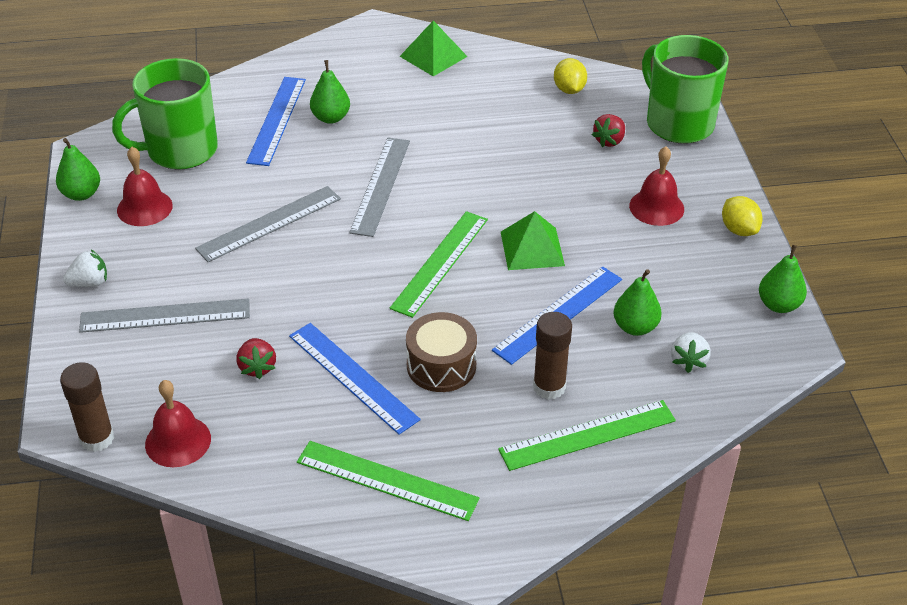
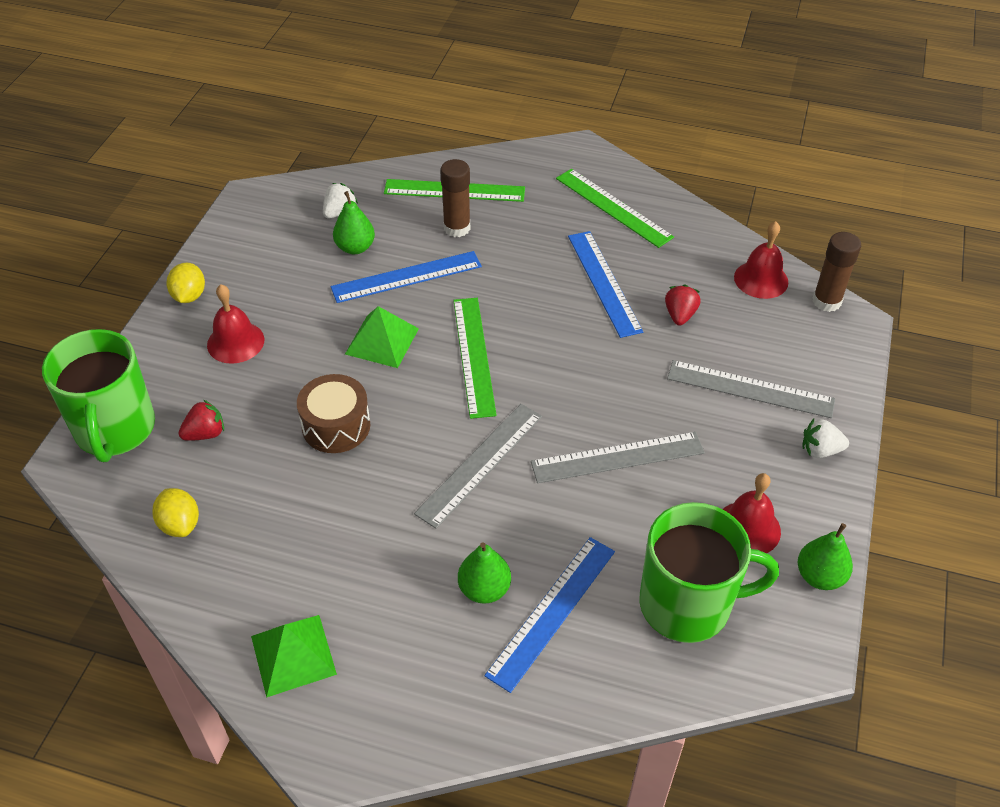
camera: 155 degrees left, 5 degrees up
(440, 263) = (474, 356): green ruler -> green ruler turned 60 degrees counterclockwise
(441, 365) = (528, 268): brown drum -> brown drum (336, 426)
(569, 89) = (180, 524): yellow lemon -> yellow lemon turned 45 degrees counterclockwise
(779, 305) = (230, 227): green pear -> none

